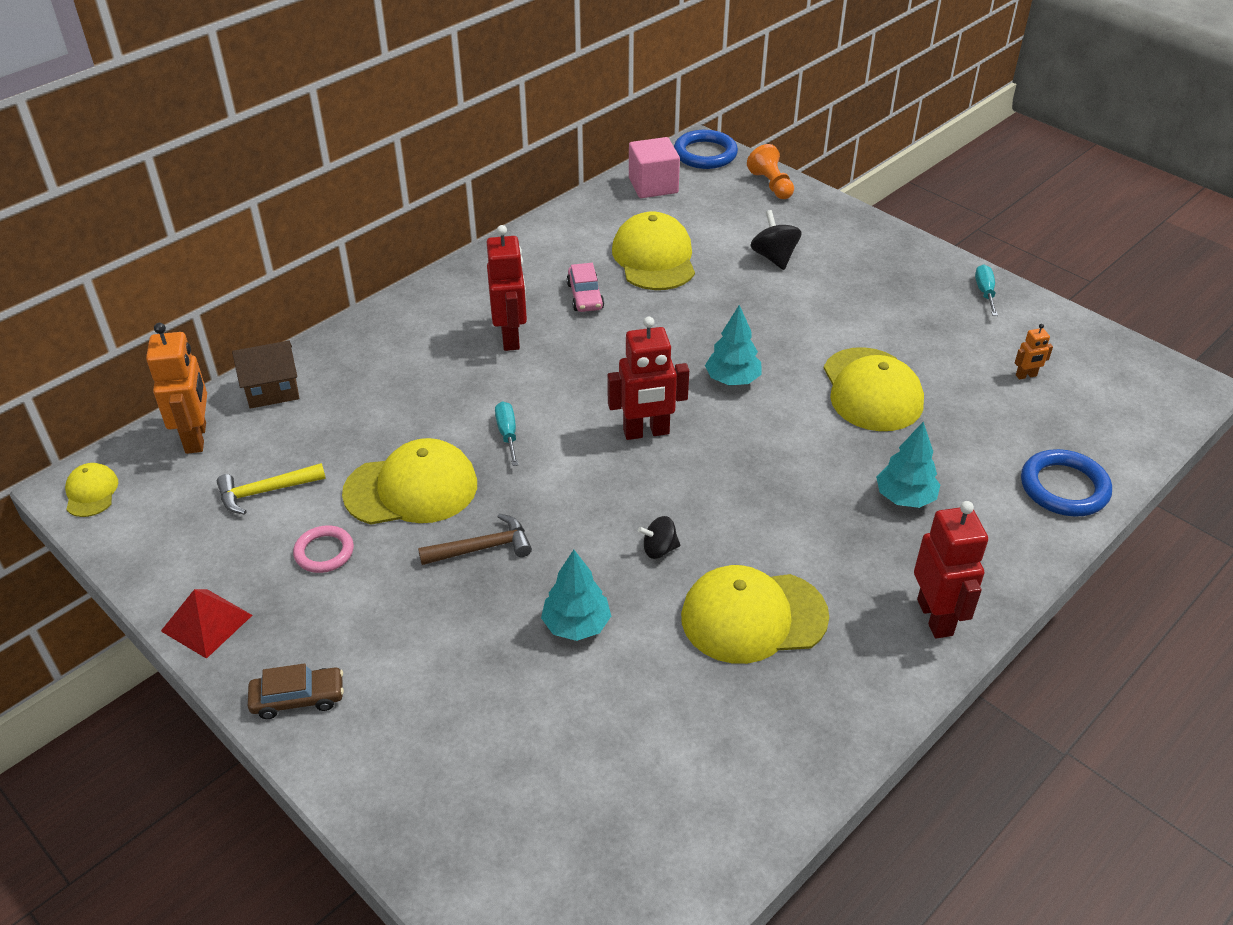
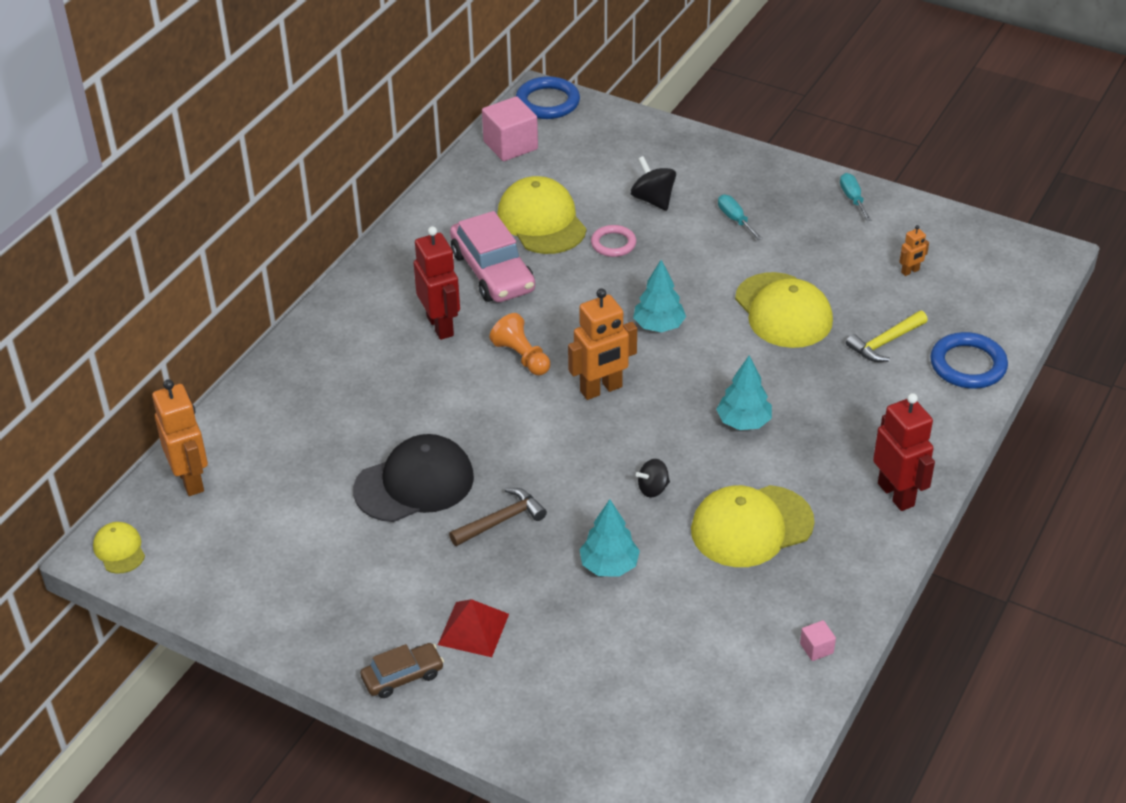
camera: 15 degrees left, 0 degrees up
(206, 623) = (290, 635): red pyramid -> red pyramid (473, 629)
(265, 492) = (282, 514): yellow hammer -> yellow hammer (885, 343)
(272, 391) = (240, 422): brown house -> none
(324, 552) = (363, 554): pink ring -> pink ring (613, 244)
(411, 489) = (414, 483): yellow cap -> black cap
(507, 434) = (478, 416): turquoise screwdriver -> turquoise screwdriver (735, 219)
(585, 296) = (492, 272): pink car -> pink car, size x1.83
(646, 432) = (601, 389): red robot -> orange robot
(771, 185) = (623, 124): orange pawn -> orange pawn (522, 357)
(778, 783) = (816, 648): none -> pink cube
(905, 498) = (841, 401): turquoise tree -> turquoise tree (743, 422)

